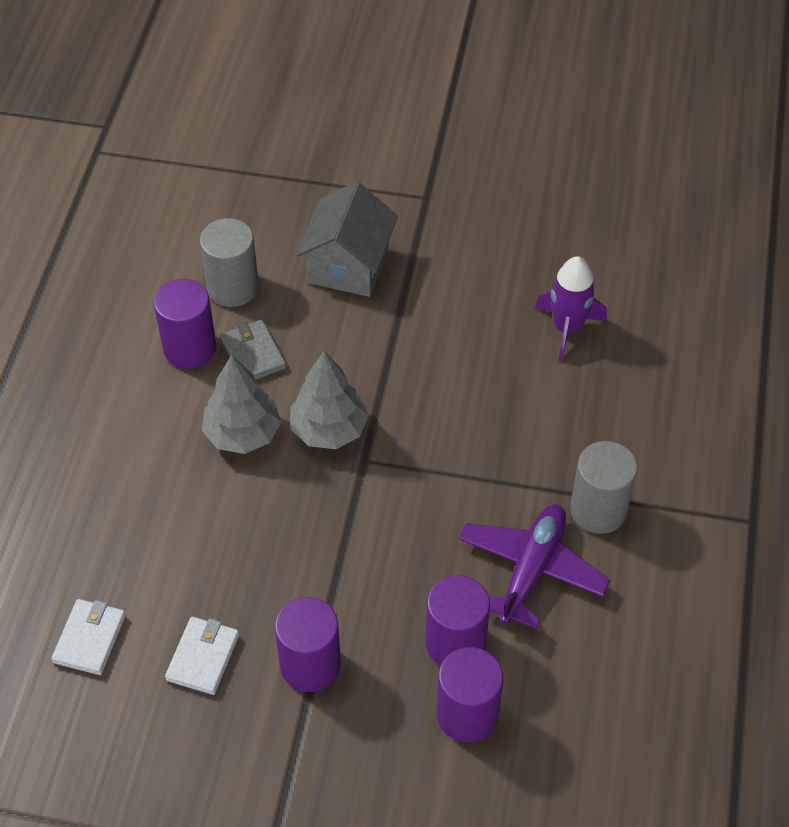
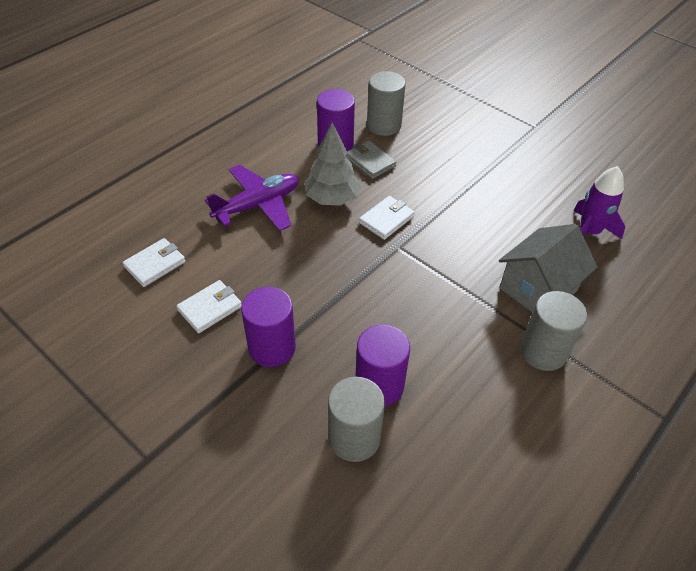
camera: 30 degrees right, 5 degrees down
(253, 354) = (370, 162): grey wallet -> grey wallet turned 45 degrees counterclockwise
(328, 429) = (386, 220): grey tree -> white wallet
(348, 265) = (462, 141): grey house -> grey house (538, 289)
(467, 714) = (354, 438): purple cylinder -> grey cylinder
(531, 569) = (467, 366): purple plane -> purple plane (258, 205)

